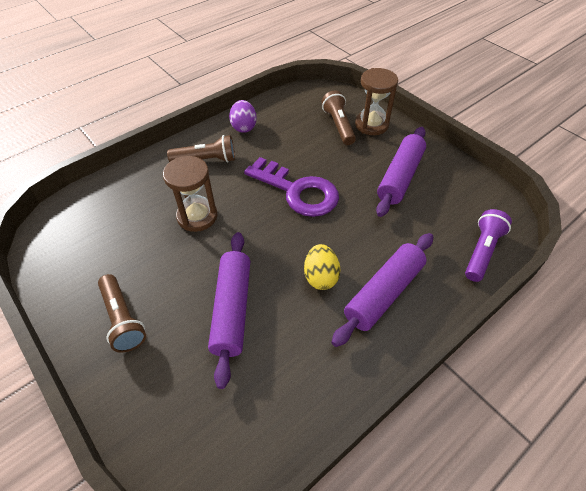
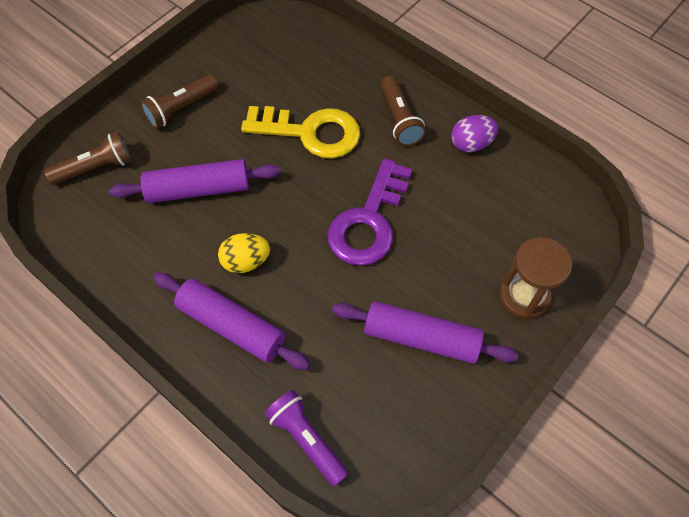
camera: 80 degrees right, 10 degrees up
(197, 216) = (310, 132): brown hourglass -> yellow key
(338, 126) = (508, 253): brown flashlight -> brown flashlight (95, 168)
(482, 251) = (307, 440): purple flashlight -> purple flashlight turned 150 degrees counterclockwise

